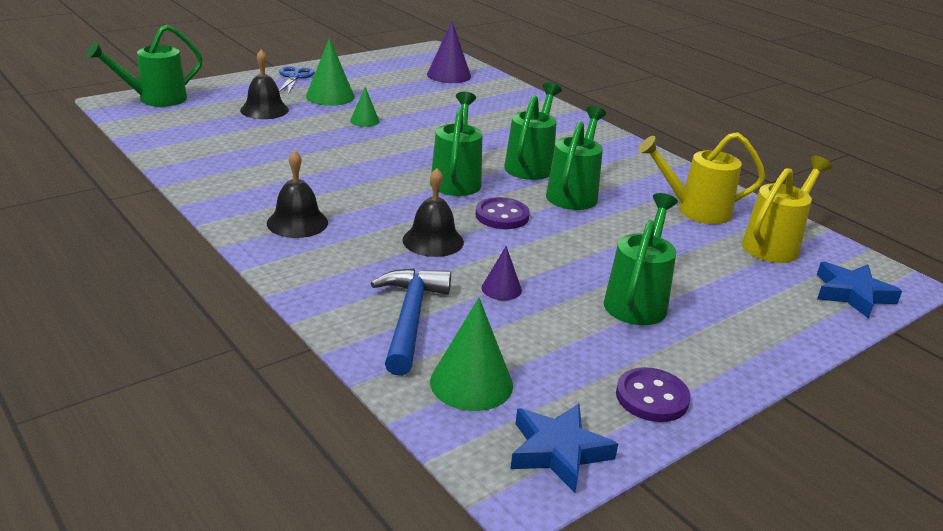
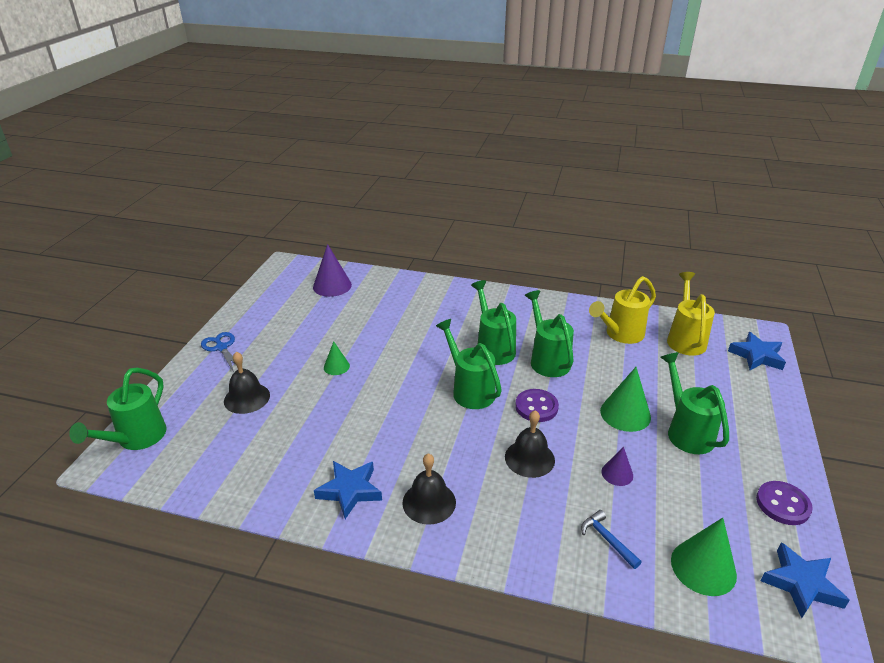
camera: 35 degrees left, 5 degrees up
(249, 188) = (350, 491): none -> blue star
(330, 96) = (277, 354): green cone -> green cone (625, 414)
(410, 318) = (607, 539): blue hammer -> blue hammer, size x0.53

